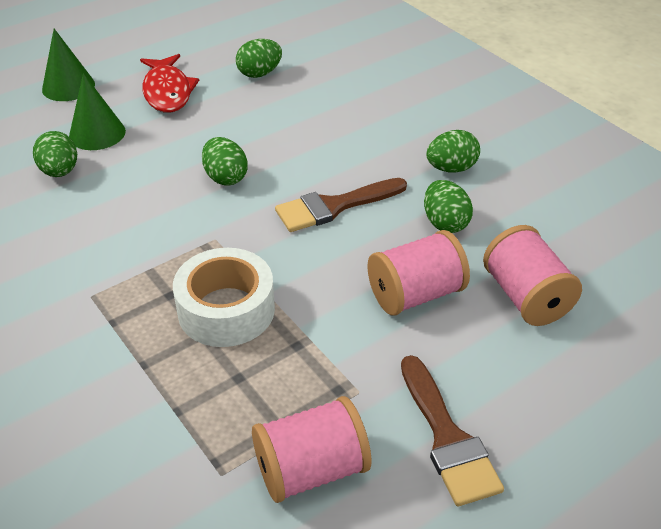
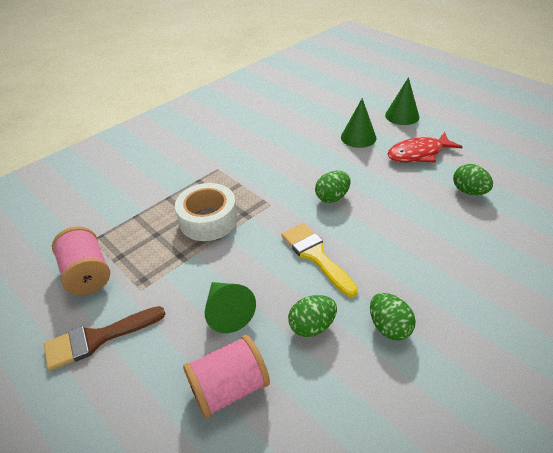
camera: 85 degrees right, 0 degrees up
(60, 172) = (316, 134): green egg -> none
(334, 206) = (316, 255): brown brush -> yellow brush
(415, 294) = (227, 312): pink spool -> green cone

